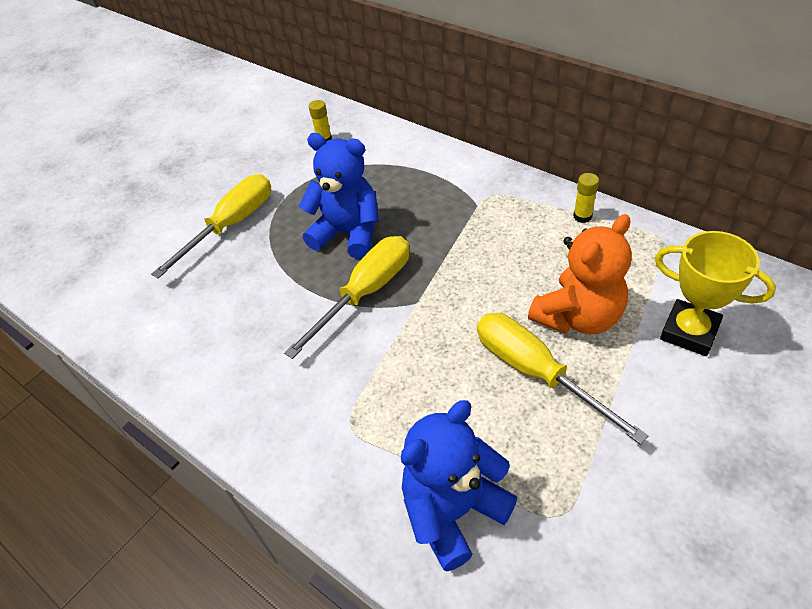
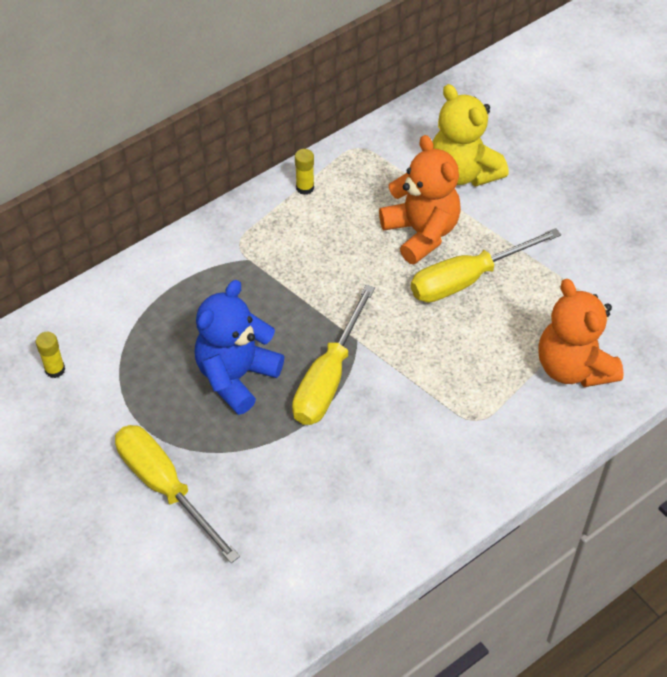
camera: 80 degrees left, 5 degrees up
(366, 293) = (328, 378): yellow screwdriver -> yellow screwdriver turned 120 degrees counterclockwise
(453, 511) = (573, 367): blue teddy bear -> orange teddy bear
(689, 332) = (463, 172): yellow trophy -> yellow teddy bear

